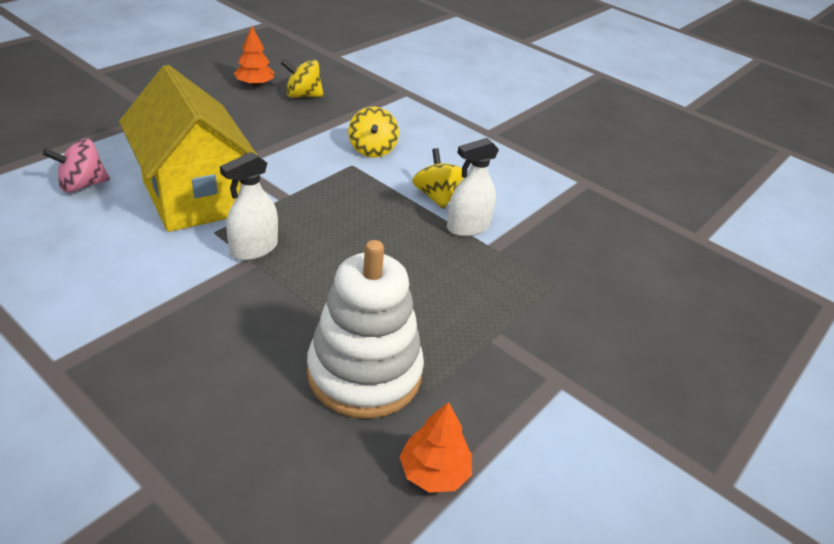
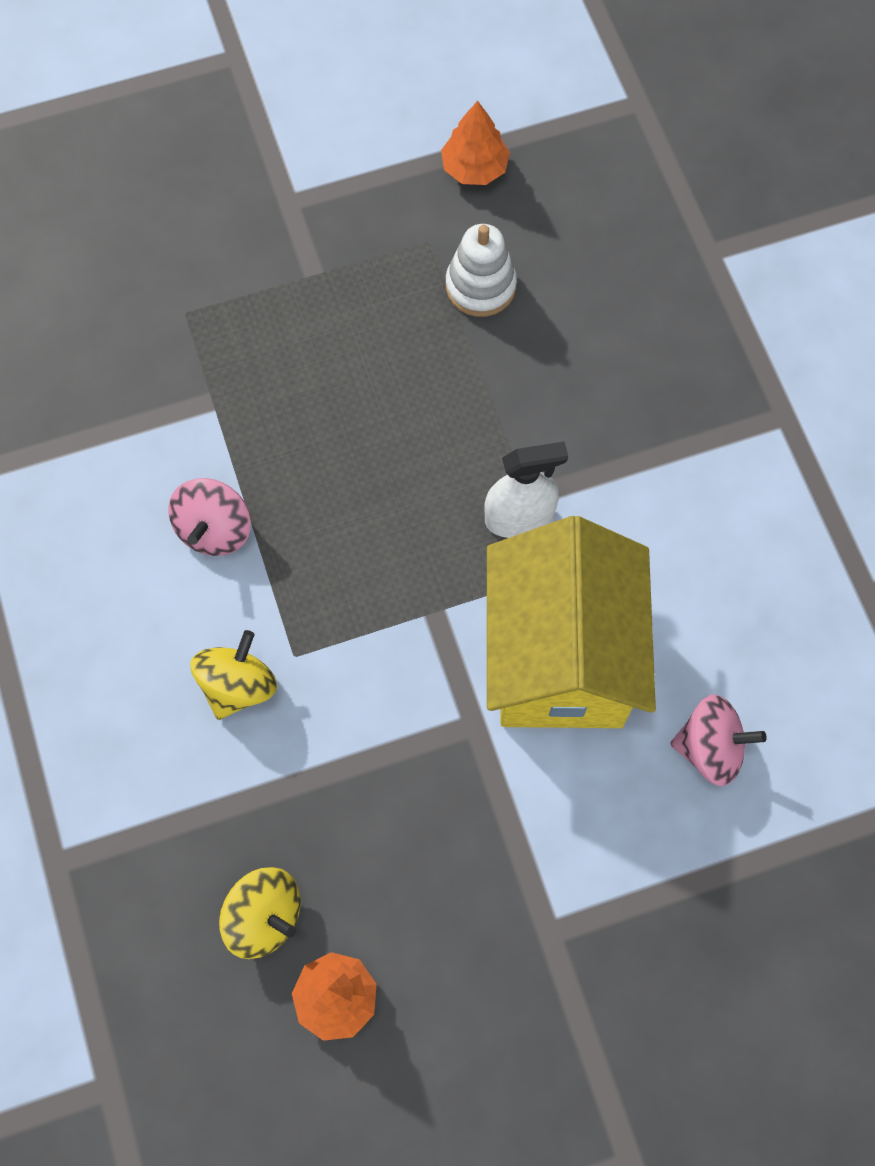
camera: 145 degrees left, 30 degrees up
(364, 373) = (480, 286): white stacking toy -> white stacking toy, size x0.57
(436, 196) = (214, 529): yellow spinning top -> pink spinning top
(468, 227) = (217, 450): white spray bottle -> none

